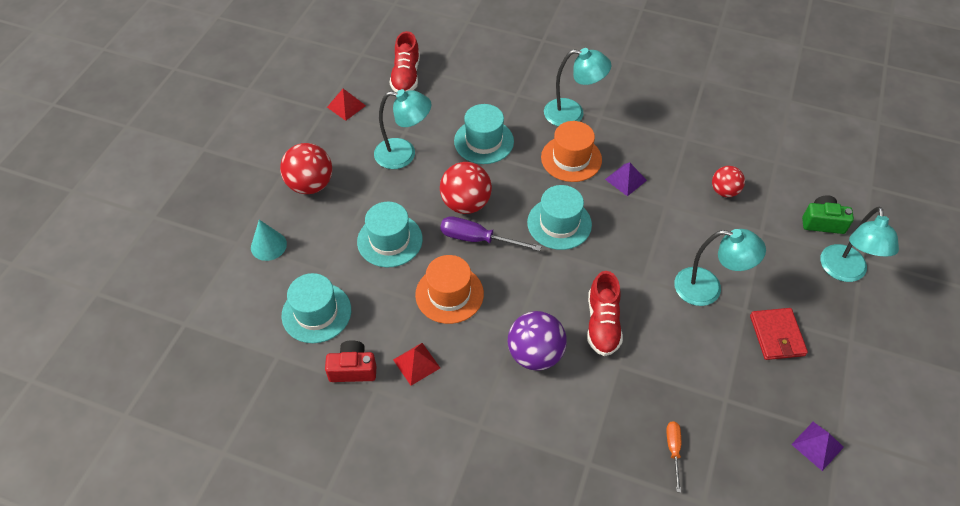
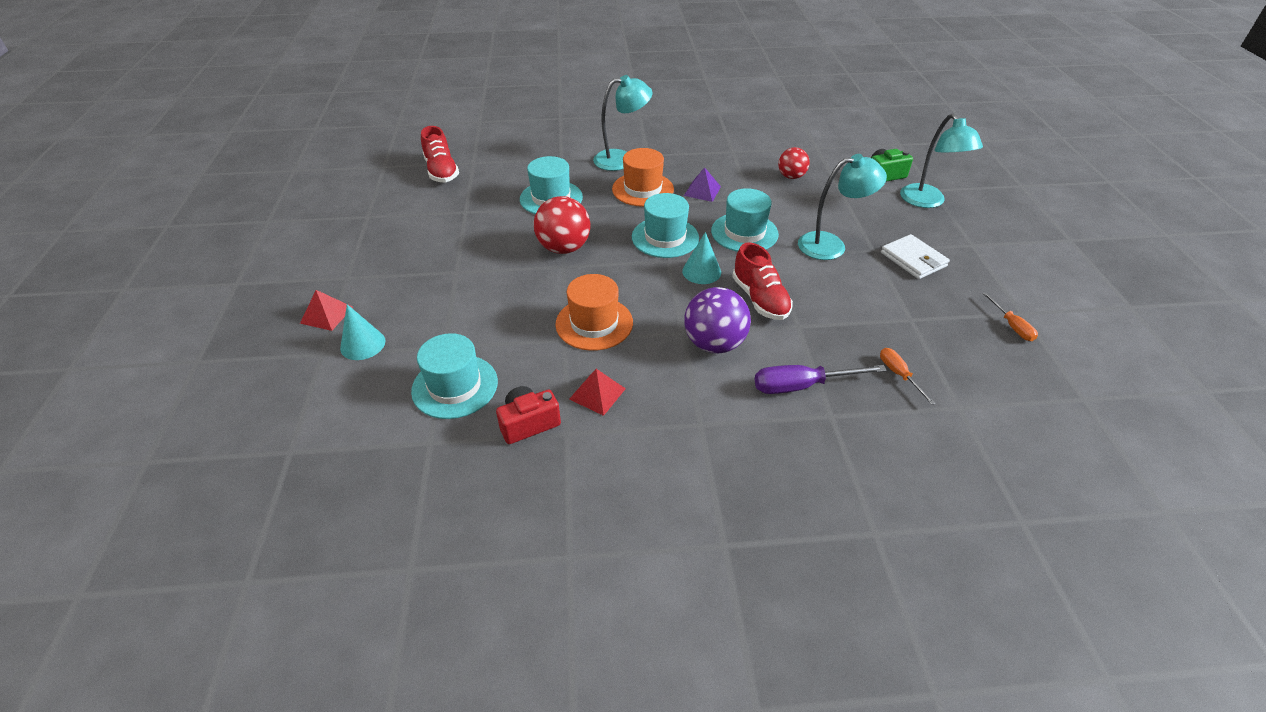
camera: 25 degrees left, 10 degrees down
(310, 185) = (385, 279): red ball -> none
(346, 106) = (390, 208): red pyramid -> red pyramid (326, 315)
(390, 240) = (502, 299): turquoise hat -> turquoise hat (744, 232)
(404, 154) = (475, 228): turquoise lamp -> none
(477, 239) = (594, 271): purple screwdriver -> purple screwdriver (802, 386)
(569, 274) = (701, 271): none -> turquoise cone
(777, 335) = (913, 259): red wallet -> white wallet
(817, 445) = (1011, 326): purple pyramid -> orange screwdriver

